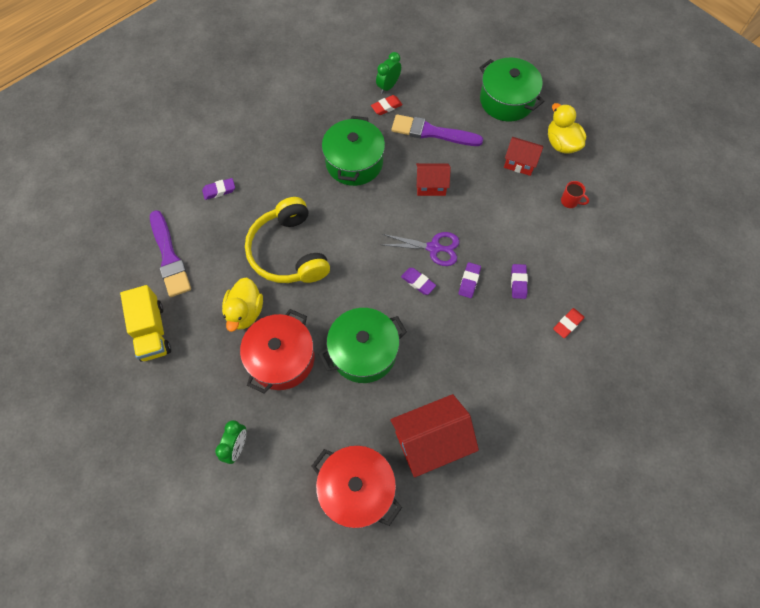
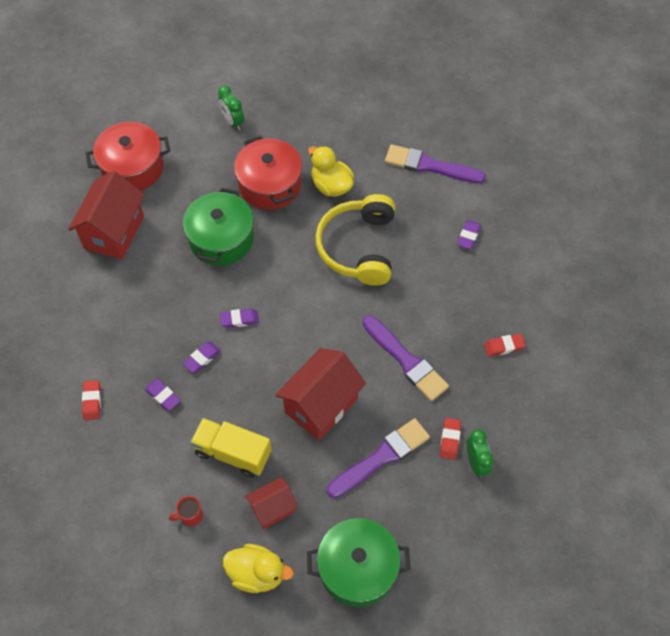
camera: 130 degrees right, 5 degrees down
(152, 331) = (371, 121): yellow truck -> yellow truck (233, 453)
(288, 252) = (358, 247): yellow headphones -> yellow headphones turned 105 degrees counterclockwise
(294, 118) = (504, 346): none -> red eraser
(354, 162) = (406, 361): green pot -> purple brush
(431, 186) = (321, 405): red house -> red house, size x1.75
(433, 248) = (258, 356): purple scissors -> none
(469, 281) = (202, 358): purple eraser -> purple eraser turned 75 degrees clockwise

